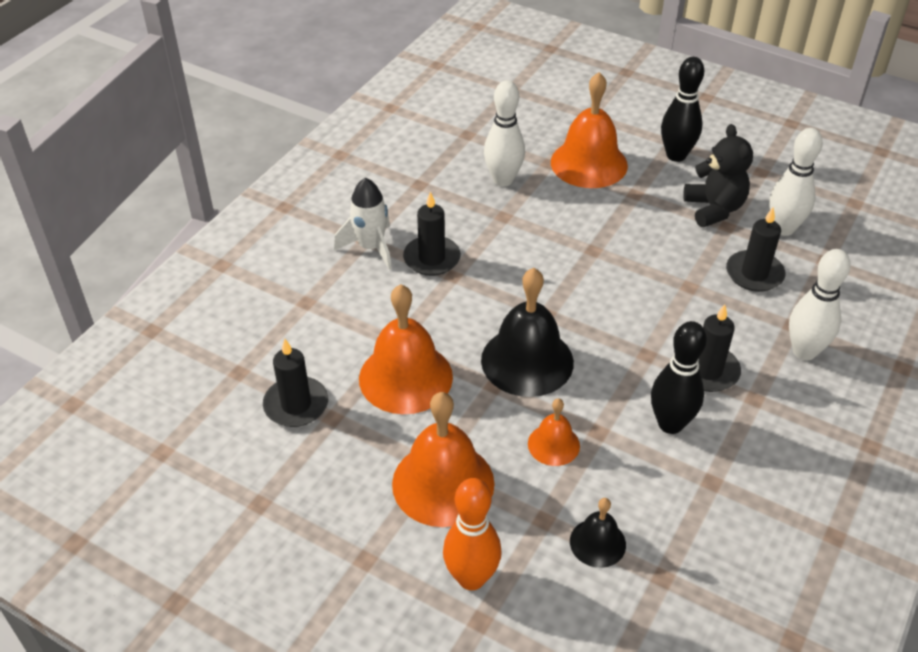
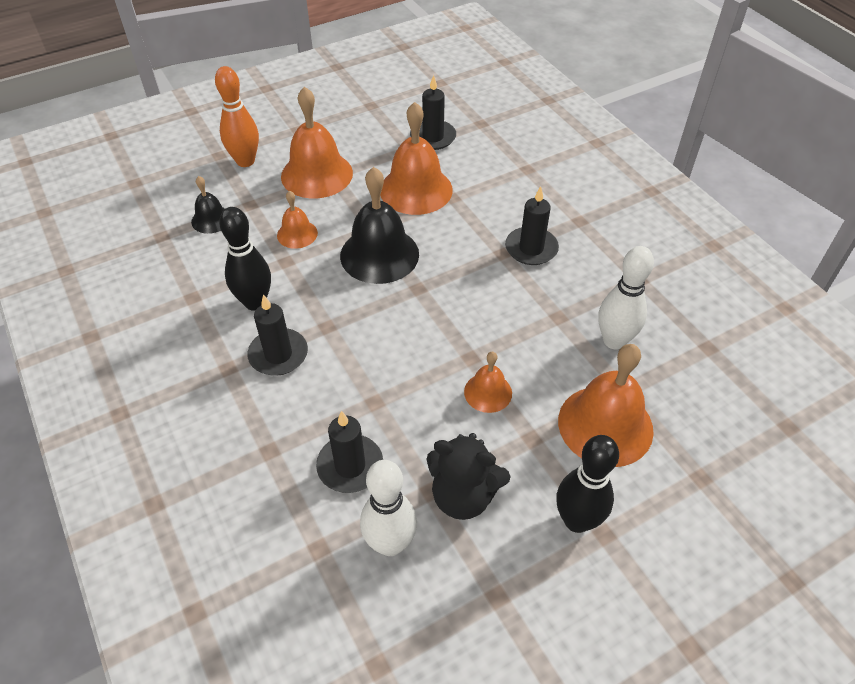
camera: 120 degrees right, 5 degrees up
(371, 247) = (568, 220): white rocket -> none
(617, 228) = (488, 392): none -> orange bell
(804, 351) = (236, 437): white bowling pin -> none

